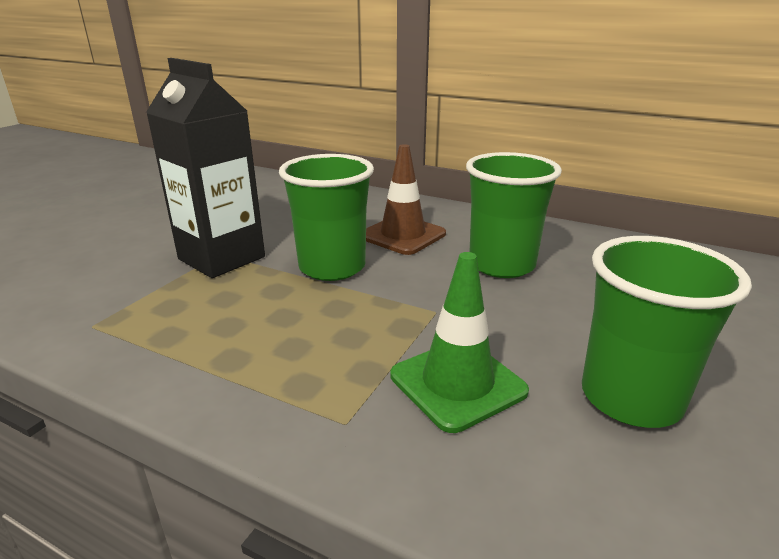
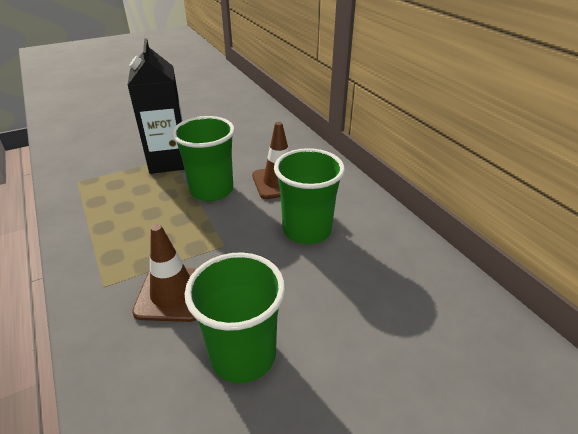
camera: 35 degrees right, 10 degrees up
(457, 383) = (173, 294): green traffic cone -> brown traffic cone

